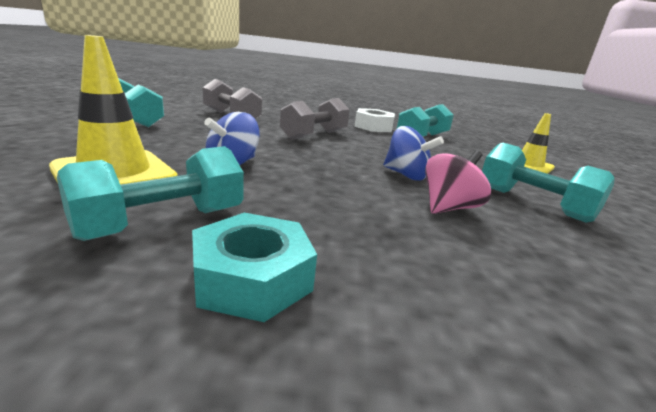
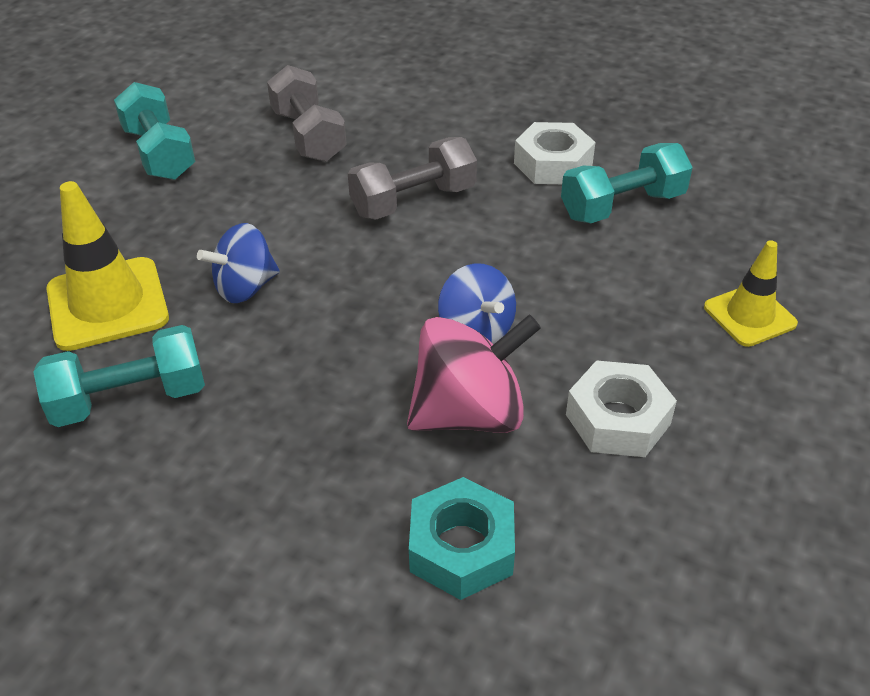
camera: 25 degrees right, 20 degrees up
(252, 278) = (176, 487): turquoise nut -> turquoise nut (461, 548)
(448, 208) = (469, 413): pink spinning top -> pink spinning top, size x1.50
(533, 203) = (618, 419): turquoise dumbbell -> white nut

